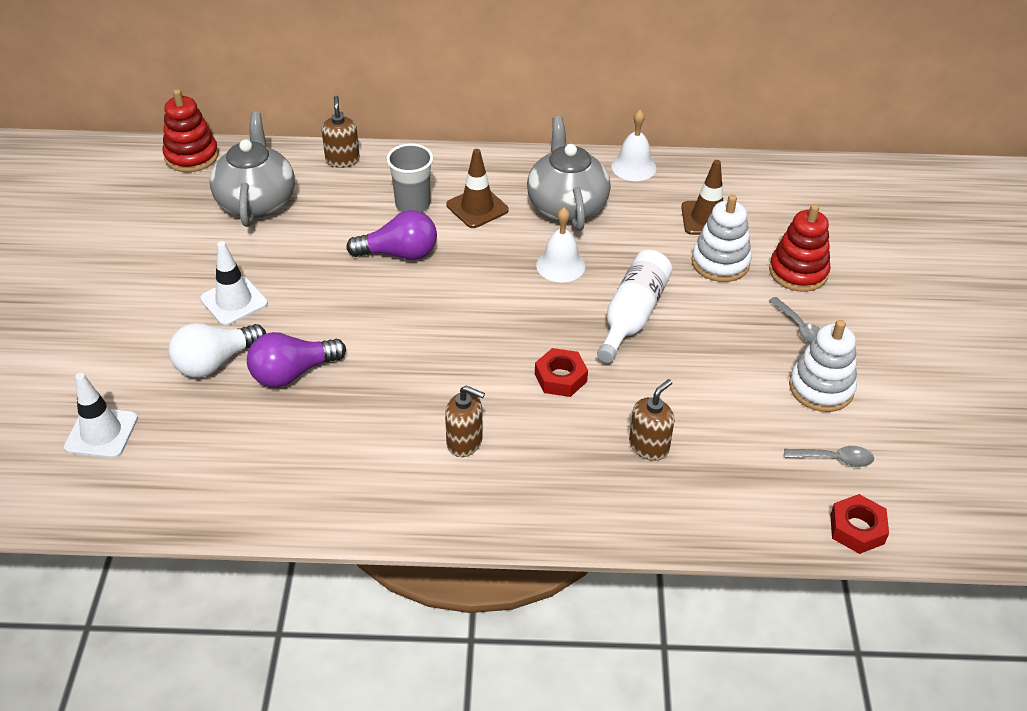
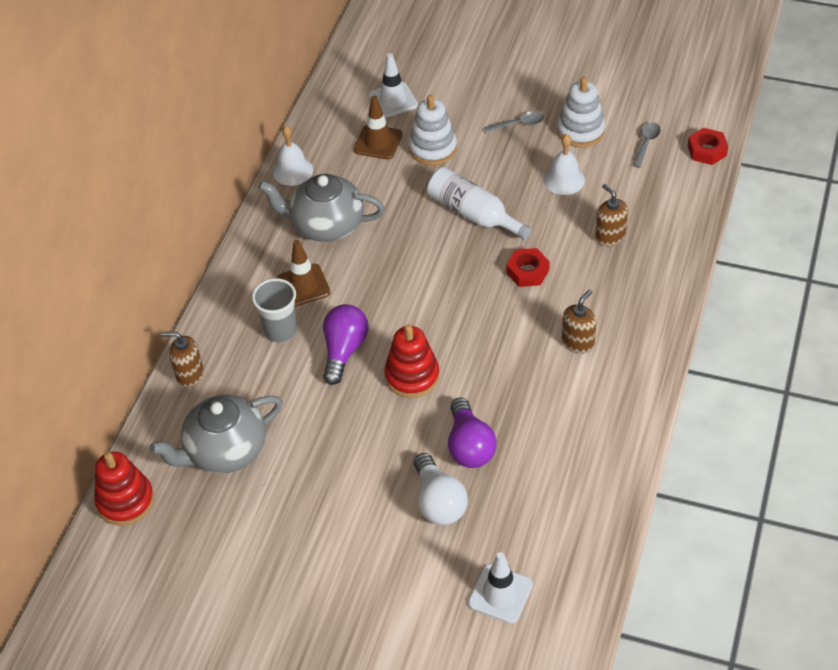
camera: 70 degrees left, 5 degrees up
(234, 301) = (363, 481): white traffic cone -> white traffic cone (393, 100)
(257, 201) = (225, 451): grey teapot -> grey teapot turned 45 degrees counterclockwise
(560, 265) = (400, 245): white bell -> white bell (564, 179)
(798, 272) = (459, 108): red stacking toy -> red stacking toy (412, 376)

